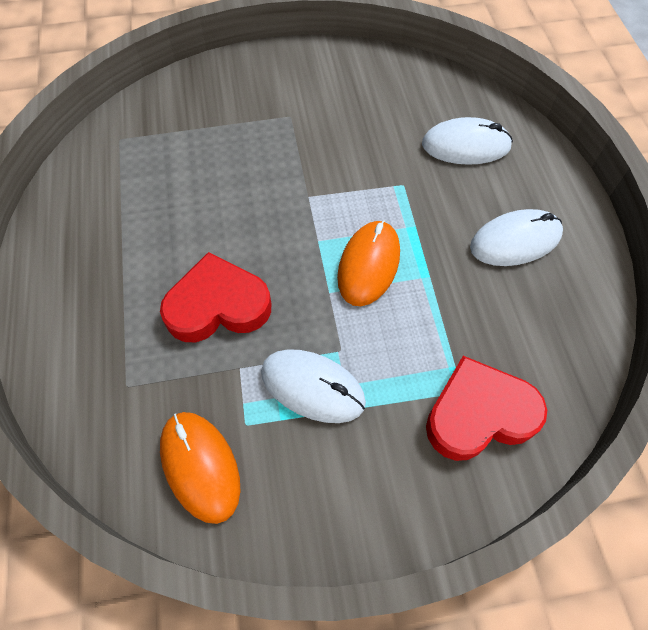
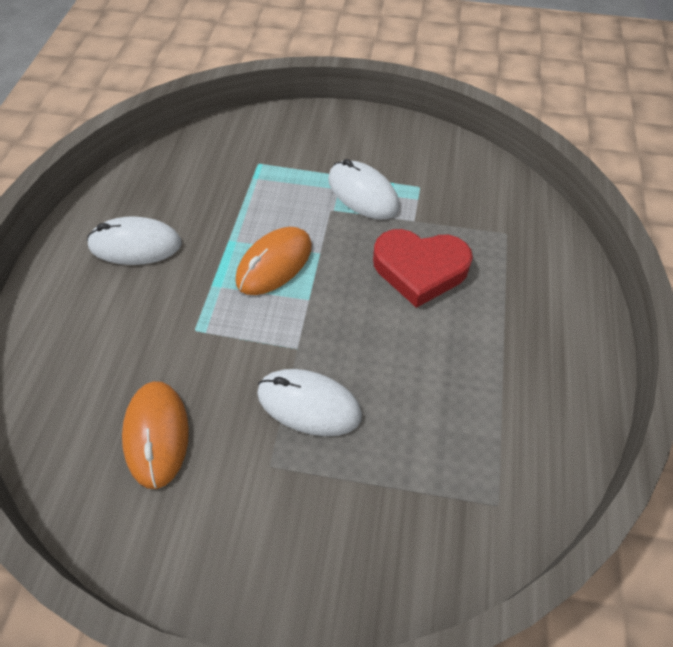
camera: 160 degrees left, 5 degrees down
(200, 466) = (457, 173): orange mouse -> orange mouse (156, 434)
(466, 146) = (99, 352): white mouse -> white mouse (309, 404)
(479, 414) = (256, 148): red heart -> none

